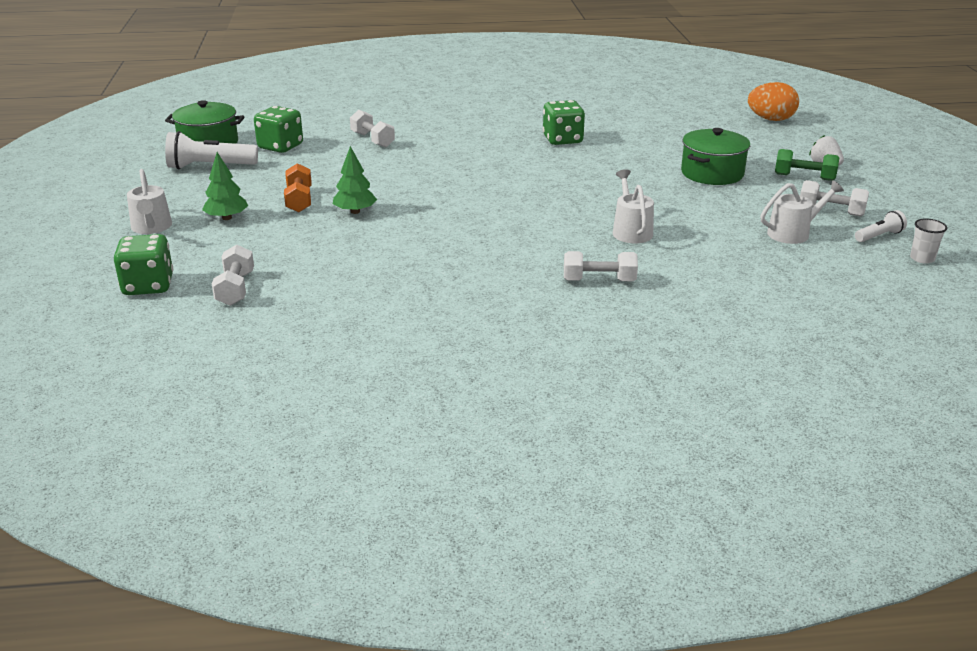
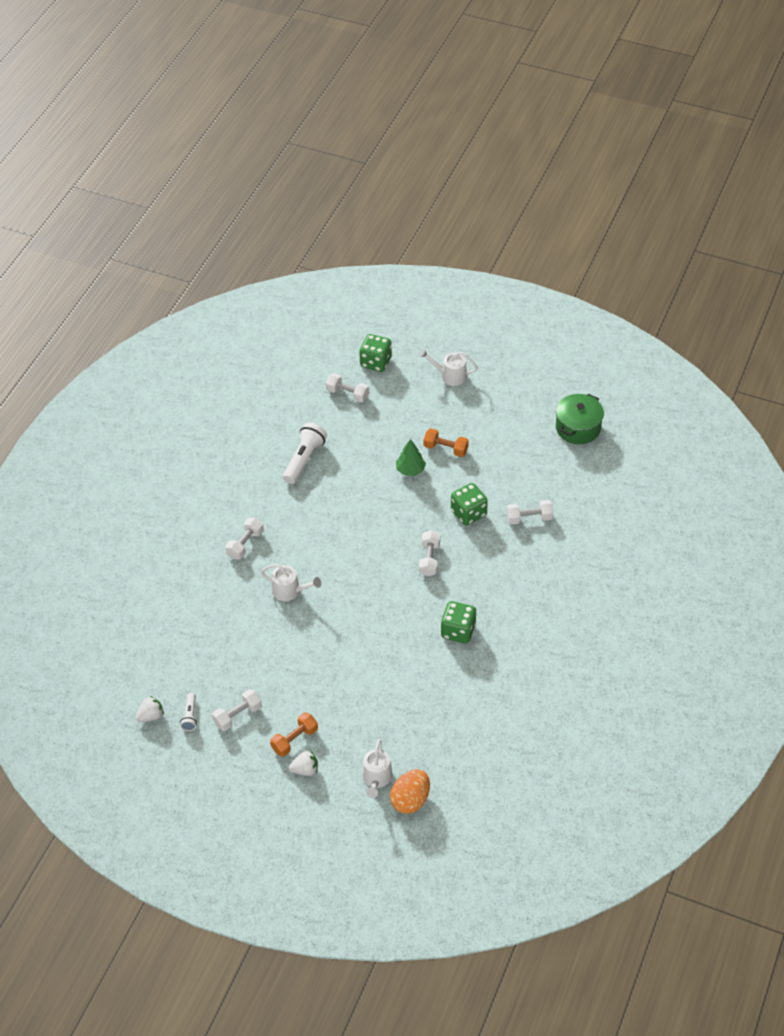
camera: 120 degrees right, 20 degrees up
(209, 167) = (532, 419): white flashlight -> white flashlight (304, 459)
(227, 218) = (442, 410): green tree -> none
(280, 146) = (547, 464): green dice -> green dice (468, 513)
(486, 171) = (429, 559): none -> white dumbbell
(712, 173) = (339, 687): green pot -> none
(793, 233) = (227, 672): white watering can -> white watering can (376, 778)
(804, 177) = (294, 740): green dumbbell -> orange dumbbell
(922, 258) = (151, 716): white cup -> white strawberry

